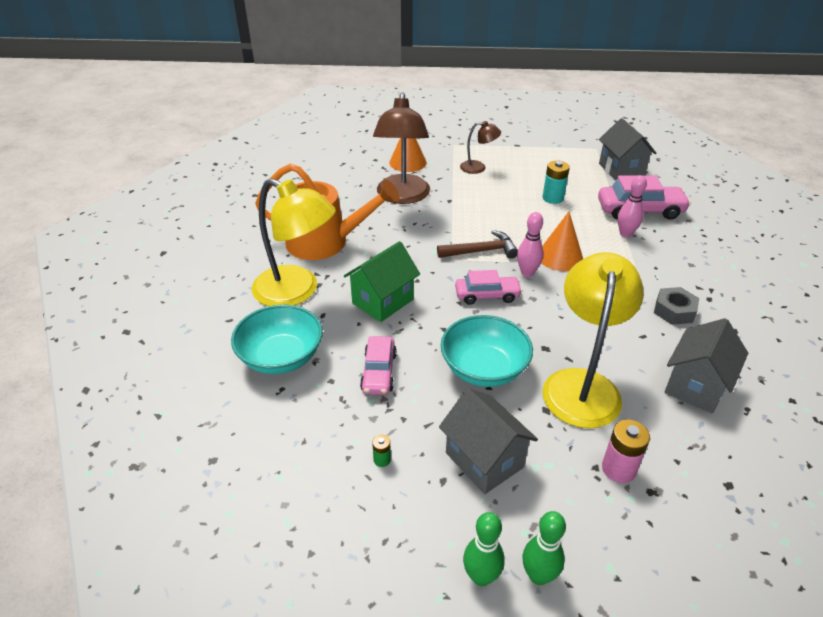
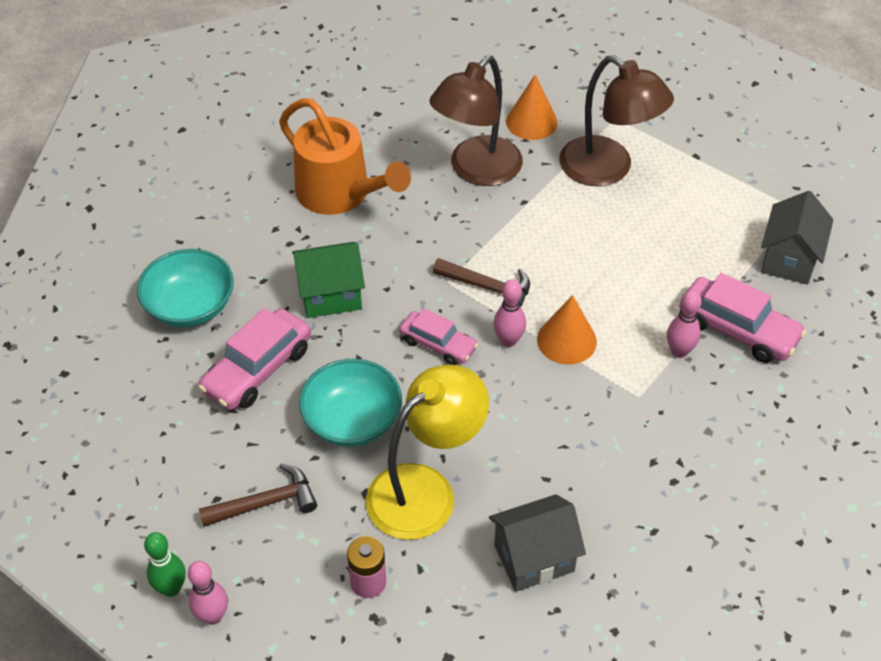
camera: 35 degrees right, 10 degrees up
(297, 291) = (262, 241): yellow lamp -> none
(379, 372) = (257, 369): pink car -> pink car, size x1.55
(382, 460) = (186, 451): green battery -> none
(478, 168) = (607, 169): brown lamp -> brown lamp, size x2.00
(484, 460) = (265, 503): grey house -> brown hammer
(538, 575) = (213, 616): green bowling pin -> pink bowling pin
(553, 198) = (649, 258): turquoise battery -> none
(674, 311) = (614, 472): grey nut -> none

